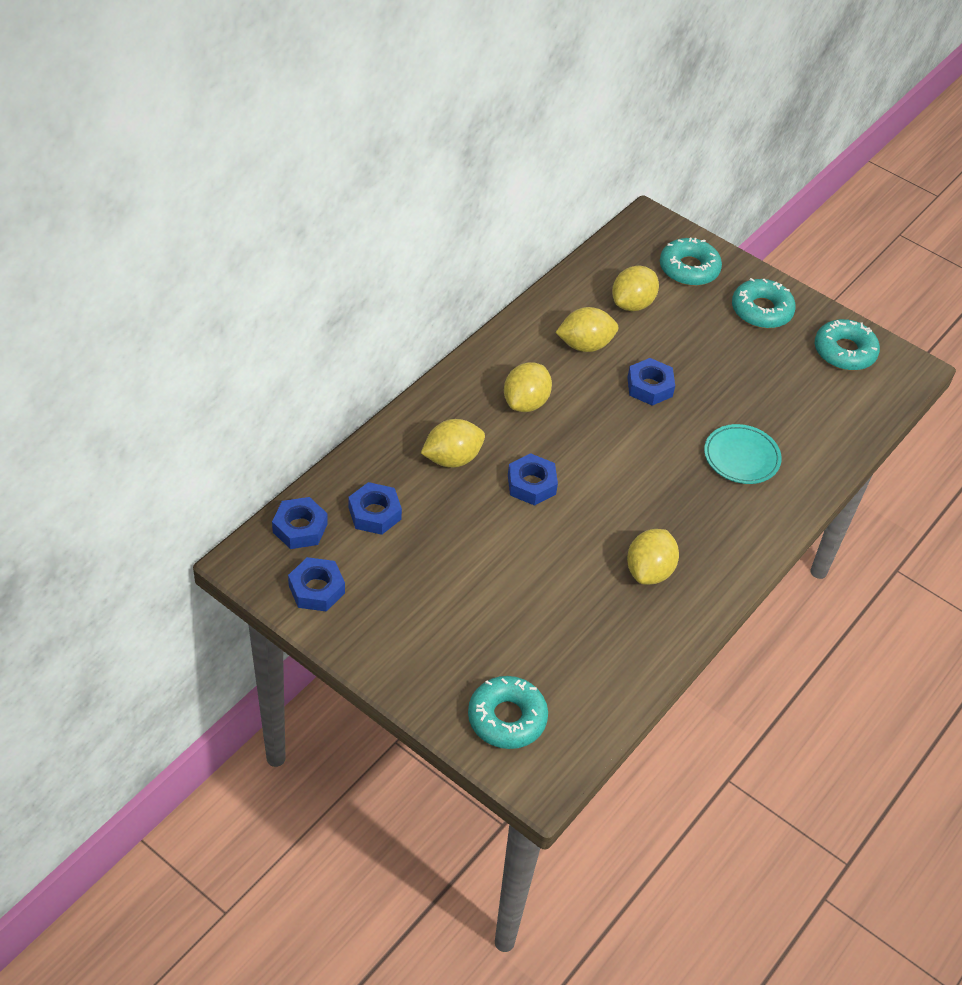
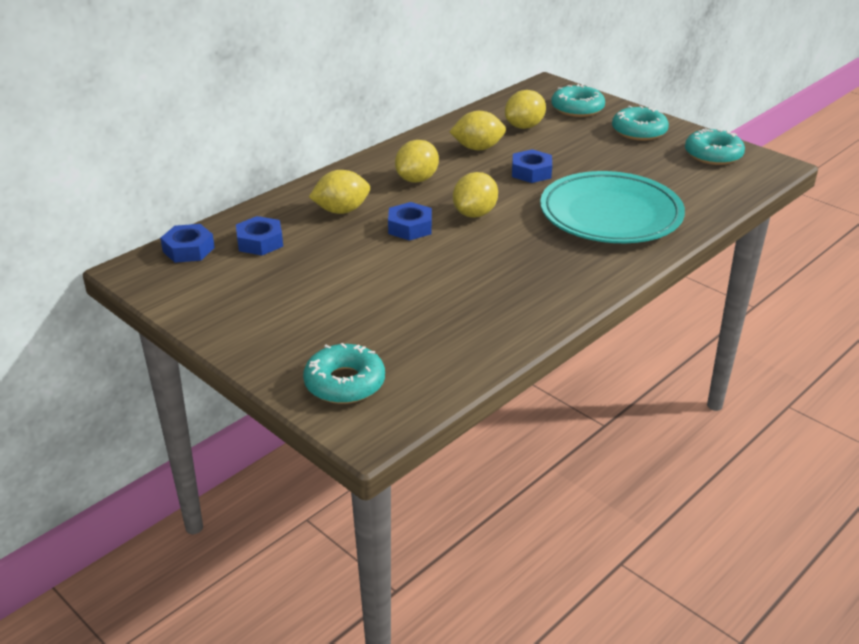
camera: 10 degrees right, 15 degrees down
(316, 589) = (189, 288): blue nut -> none
(649, 571) = (510, 285): yellow lemon -> yellow lemon (475, 214)
(741, 457) = (610, 215): turquoise plate -> turquoise plate, size x1.97

